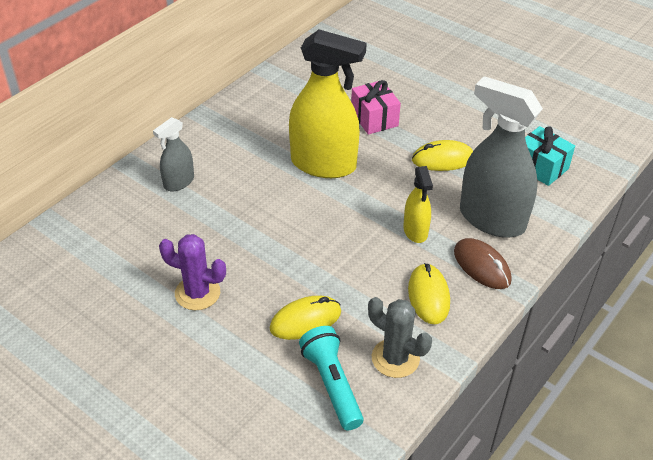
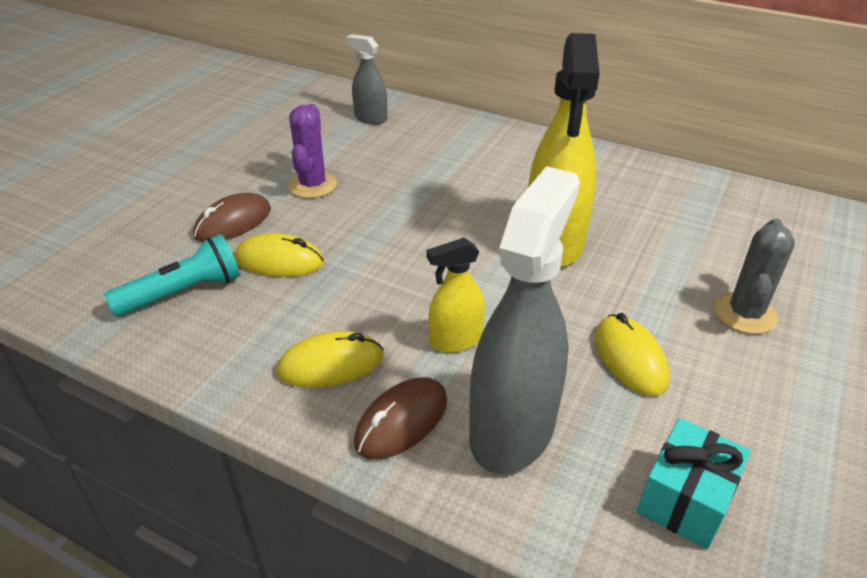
camera: 80 degrees right, 5 degrees down
(178, 182) = (472, 149): grey spray bottle -> grey spray bottle (370, 118)
(240, 352) = (233, 223): none -> brown mouse
(305, 320) = (279, 261): yellow mouse -> yellow mouse turned 45 degrees counterclockwise
(374, 118) = (680, 276): pink gift -> none
(395, 358) = (220, 341): grey cactus -> grey cactus (745, 313)

